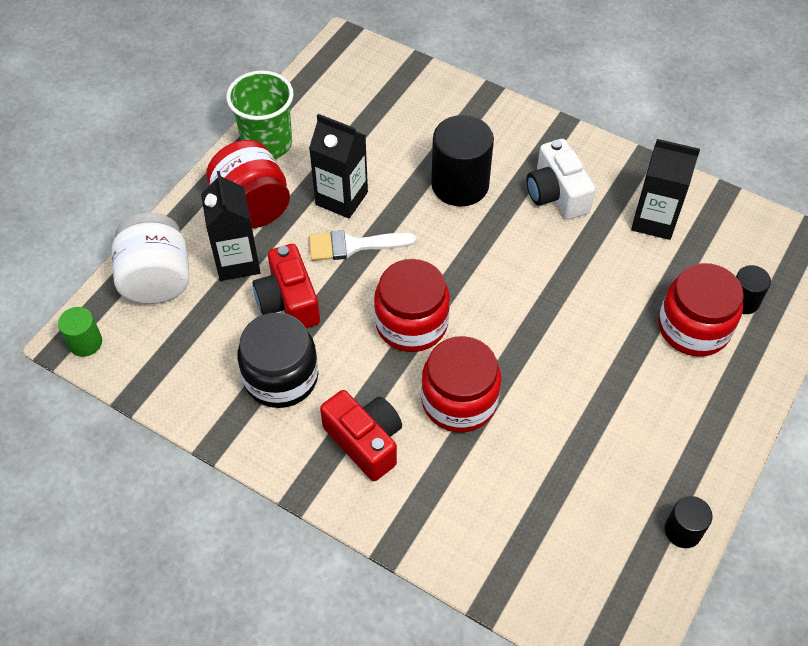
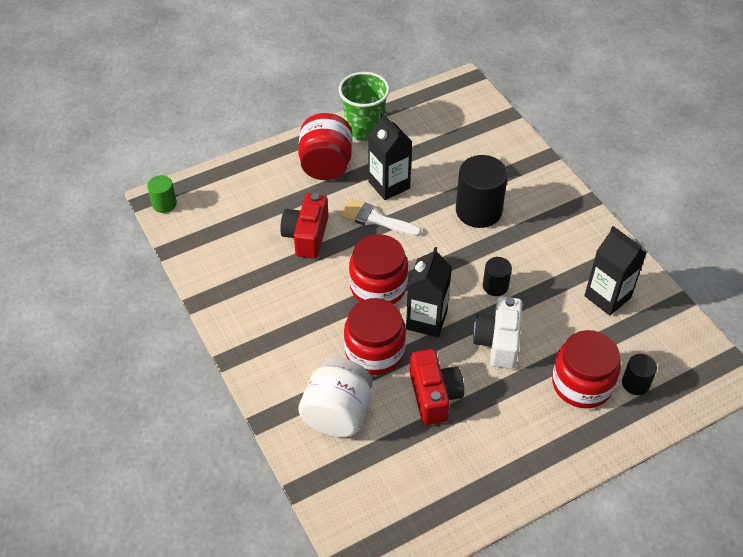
camera: 30 degrees right, 5 degrees down
(157, 280) = (233, 185): white jar -> white jar (337, 413)
(237, 261) = (291, 196): black carton -> black carton (426, 320)
(281, 377) = (268, 280): black jar -> none
(365, 441) = (293, 346): red camera -> red camera (434, 395)
(556, 194) = (545, 247): white camera -> white camera (498, 342)
(682, 531) = (470, 513): black cylinder -> black cylinder (495, 286)

